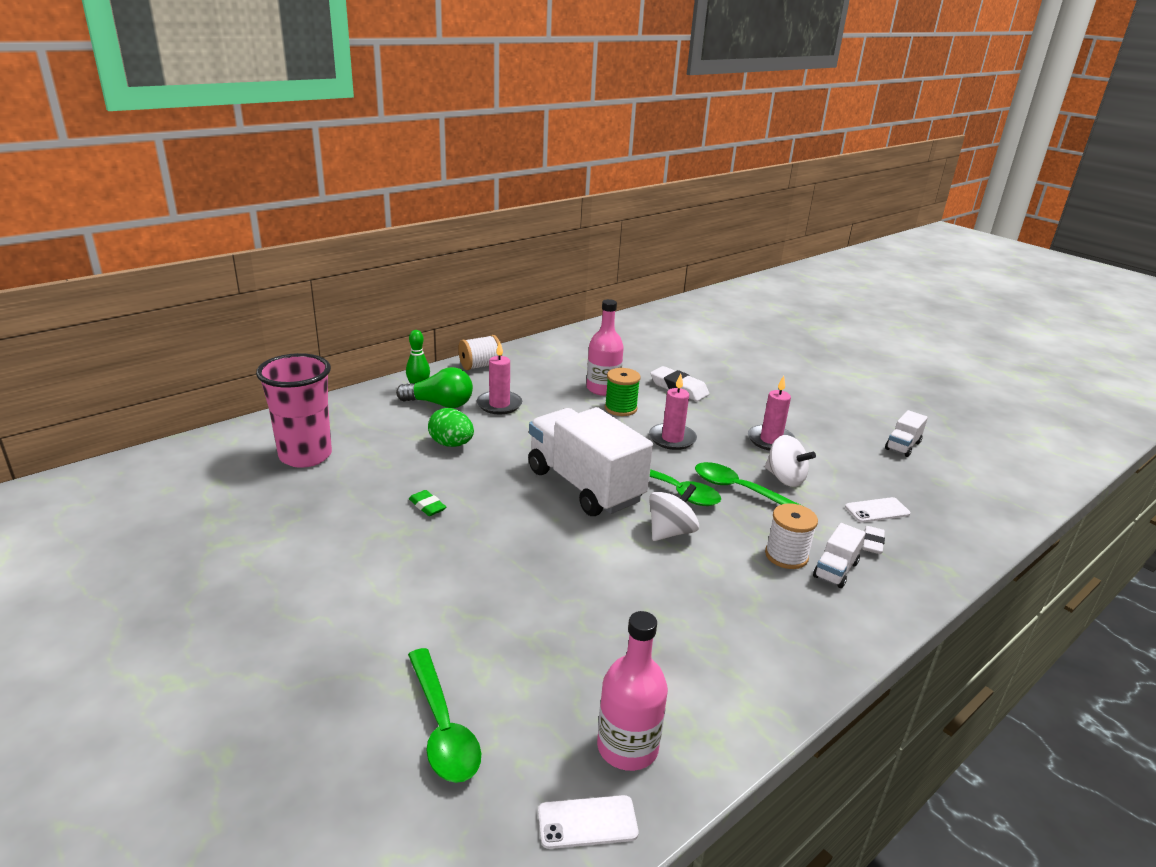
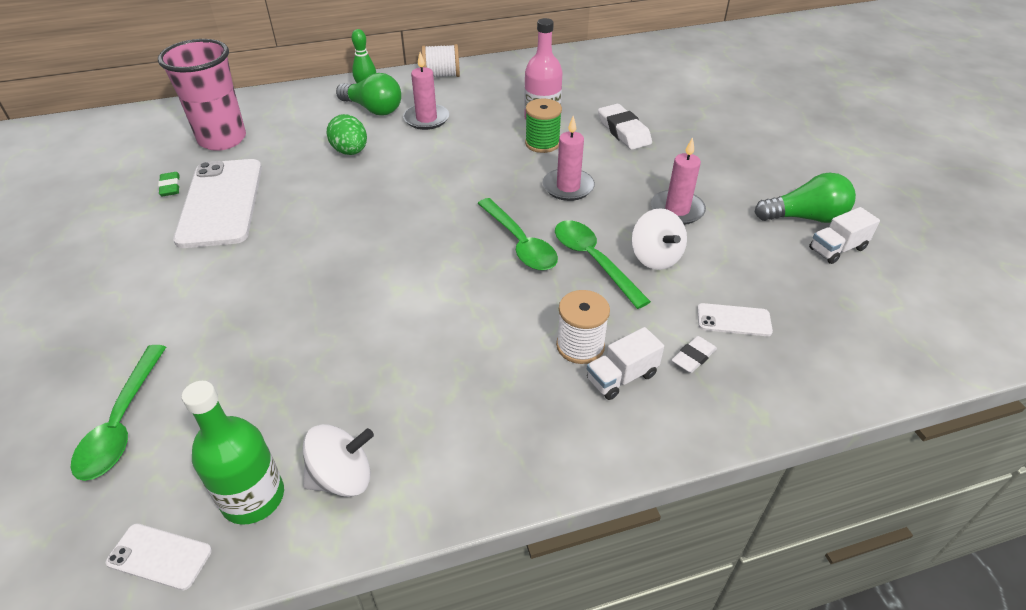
camera: 25 degrees right, 15 degrees up
(359, 513) = (221, 203): none -> white phone
(427, 506) = (280, 209): green eraser -> green eraser (170, 187)
(584, 485) = (437, 219): white truck -> none
(627, 747) = (253, 497): pink bottle -> green bottle
(671, 532) = (480, 288): white spinning top -> white spinning top (342, 477)
(863, 428) = (805, 217): none -> green light bulb

